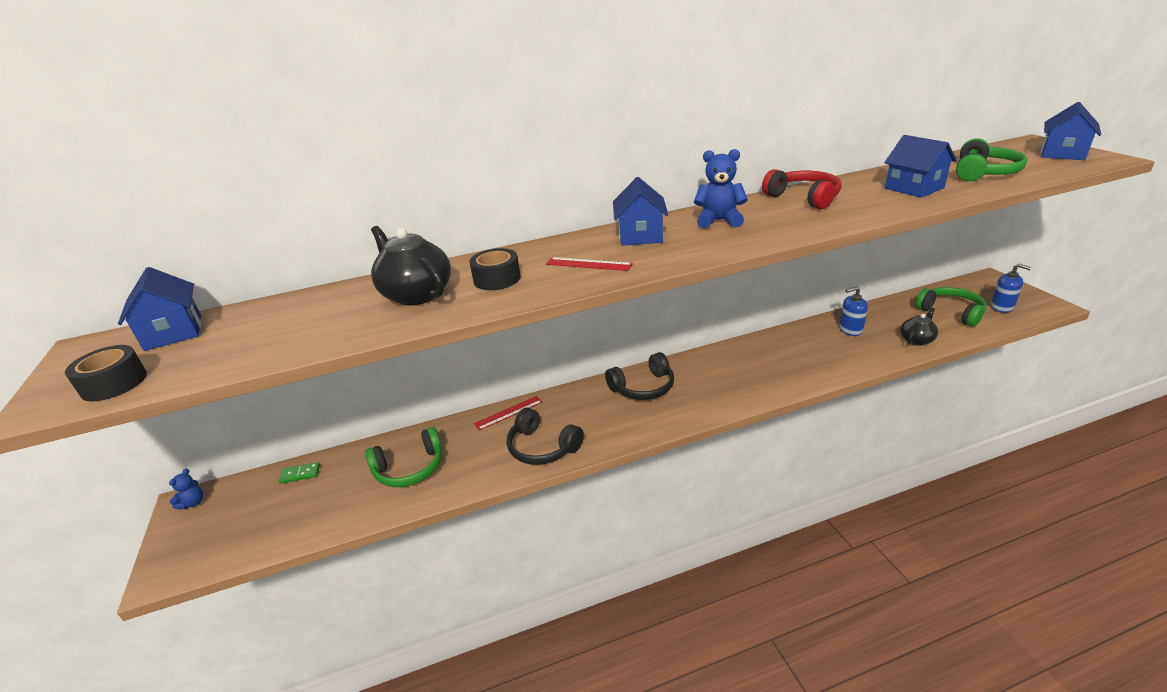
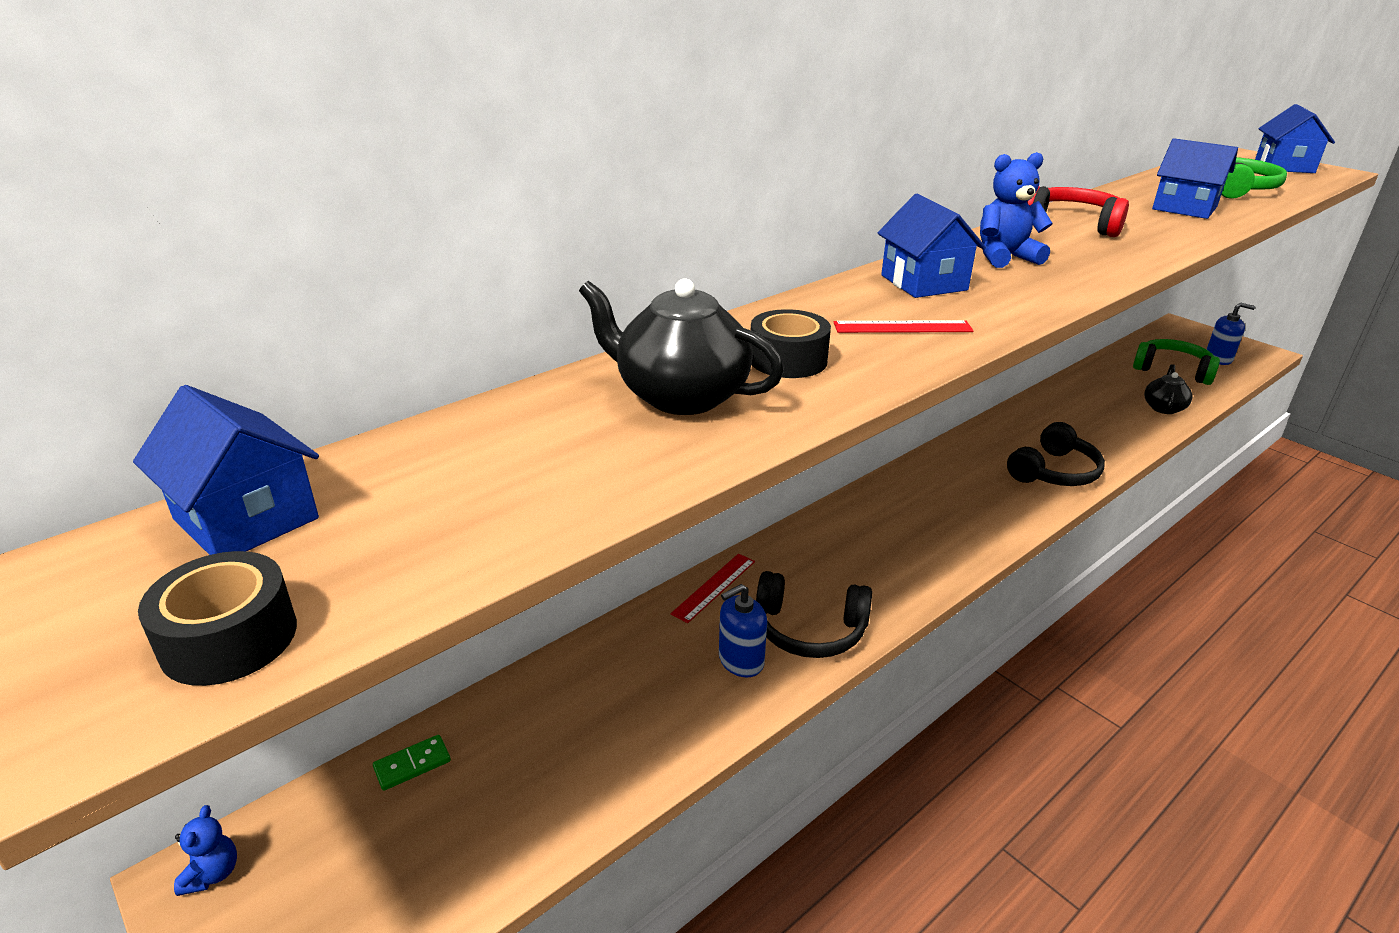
camera: 25 degrees left, 0 degrees up
(410, 468) = (617, 708): green headphones -> none
(643, 387) = (885, 516): black headphones -> black headphones (1054, 472)
(850, 330) = (1082, 404): blue soap dispenser -> blue soap dispenser (741, 660)

